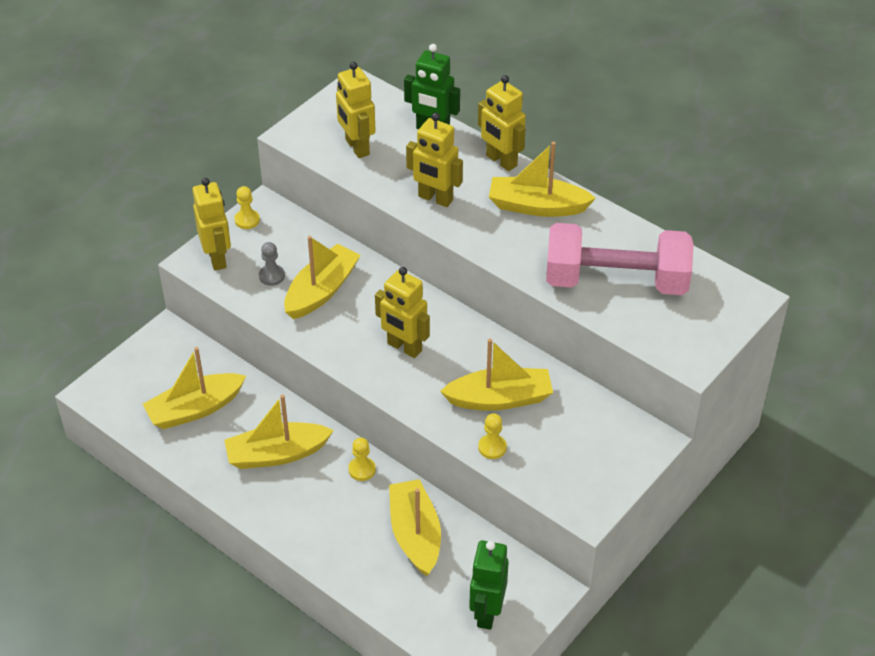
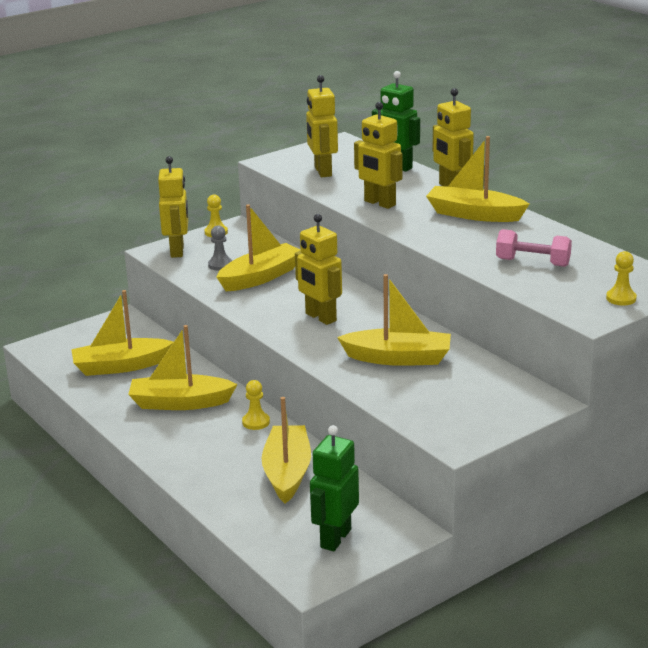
camera: 15 degrees right, 20 degrees down
(492, 447) = (376, 389): yellow pawn -> yellow pawn (621, 298)
(616, 281) = (532, 262): pink dumbbell -> pink dumbbell, size x0.50

